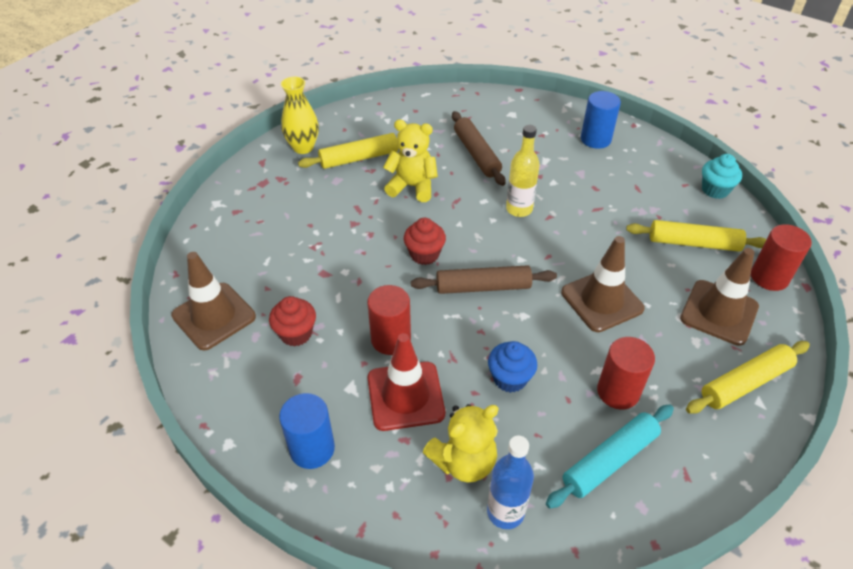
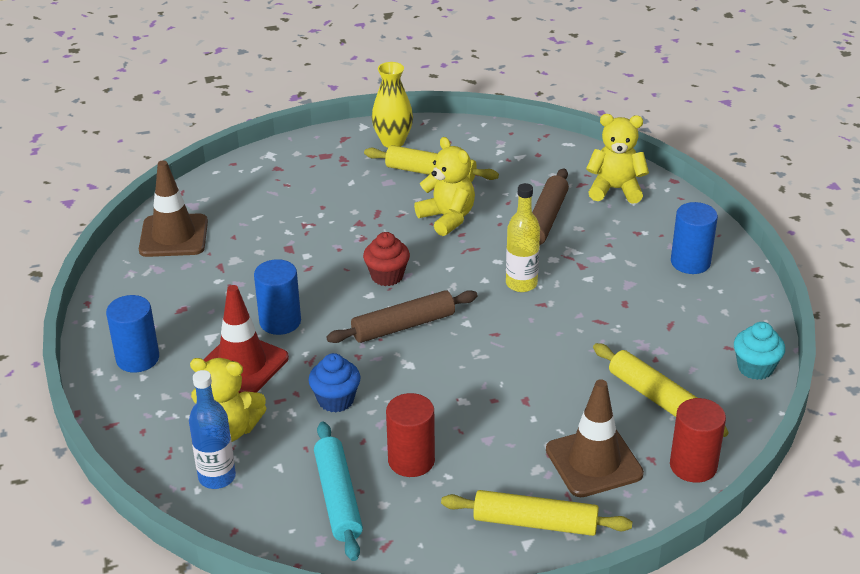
camera: 40 degrees right, 10 degrees down
(296, 333) = (216, 279): red cupcake -> none
(391, 339) = (280, 322): red cylinder -> blue cylinder
(483, 287) = (403, 326): brown rolling pin -> brown rolling pin turned 60 degrees counterclockwise
(493, 112) = (615, 189): none -> yellow teddy bear
(602, 300) = (494, 392): brown traffic cone -> none
(610, 460) = (338, 498): turquoise rolling pin -> turquoise rolling pin turned 75 degrees clockwise

